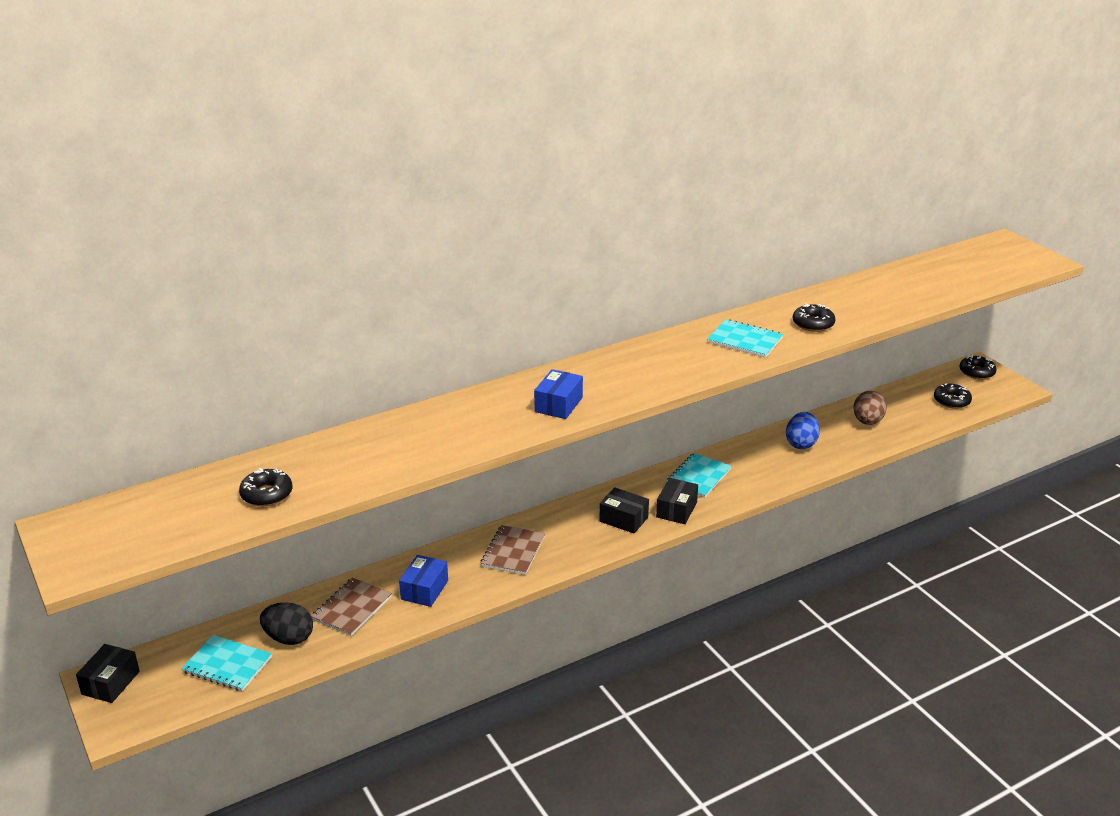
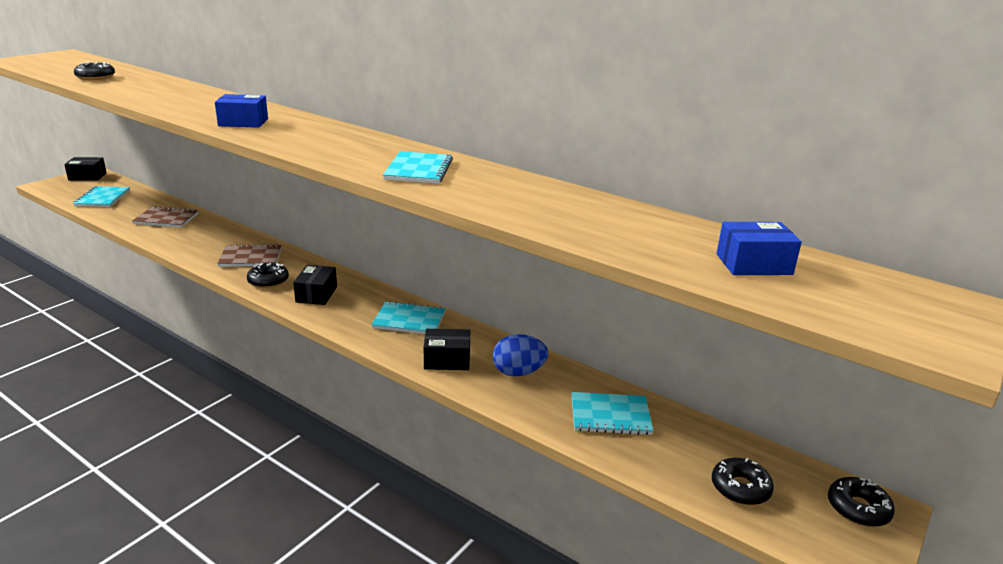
camera: 65 degrees right, 5 degrees down
(289, 638) = (131, 208): black egg -> none
(424, 590) = (192, 236): blue box -> blue box (753, 264)
(676, 510) = (344, 317): black box -> black box (447, 360)
(813, 324) = (490, 195): black donut -> black donut (268, 281)
(867, 422) = (610, 415): brown egg -> turquoise notebook

